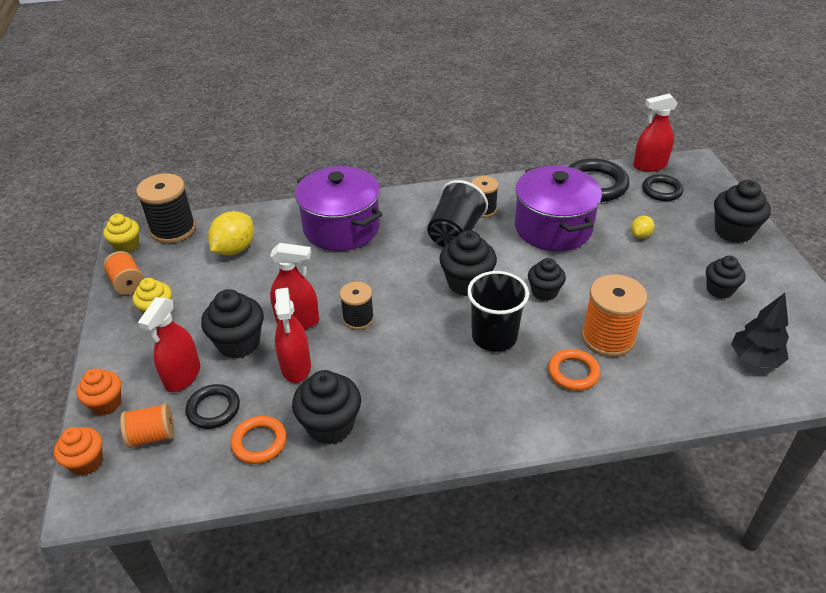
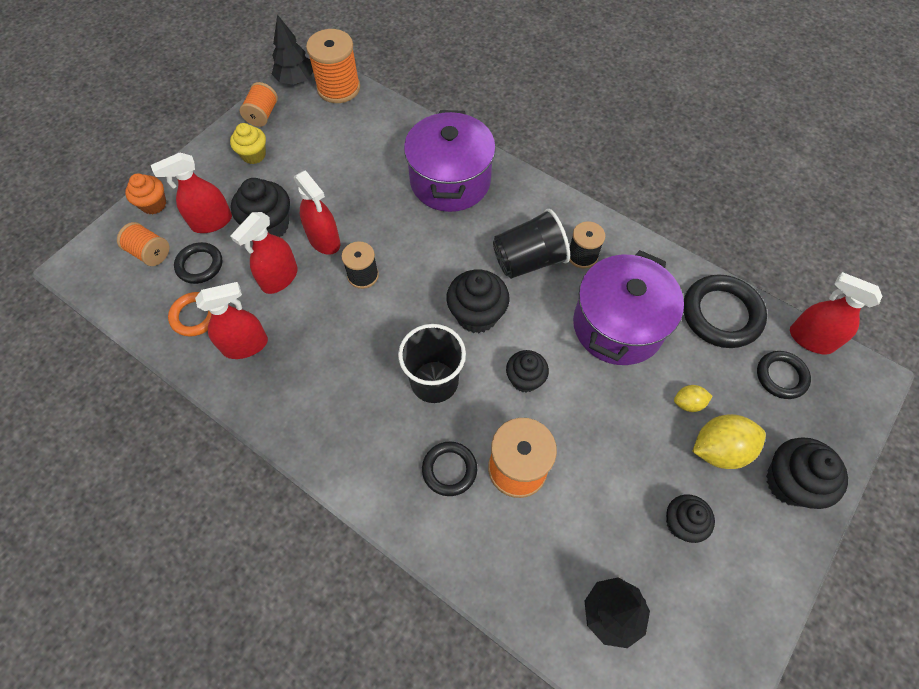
camera: 45 degrees right, 20 degrees up
(86, 462) = (102, 239): orange cupcake -> none
(127, 246) = (296, 80): yellow cupcake -> black tree
(173, 229) = (338, 88): black spool -> orange spool
(234, 249) = (356, 139): yellow lemon -> yellow lemon (719, 449)
(330, 425) = (245, 345): black cupcake -> red spray bottle
(573, 372) = (449, 469): orange ring -> black ring

